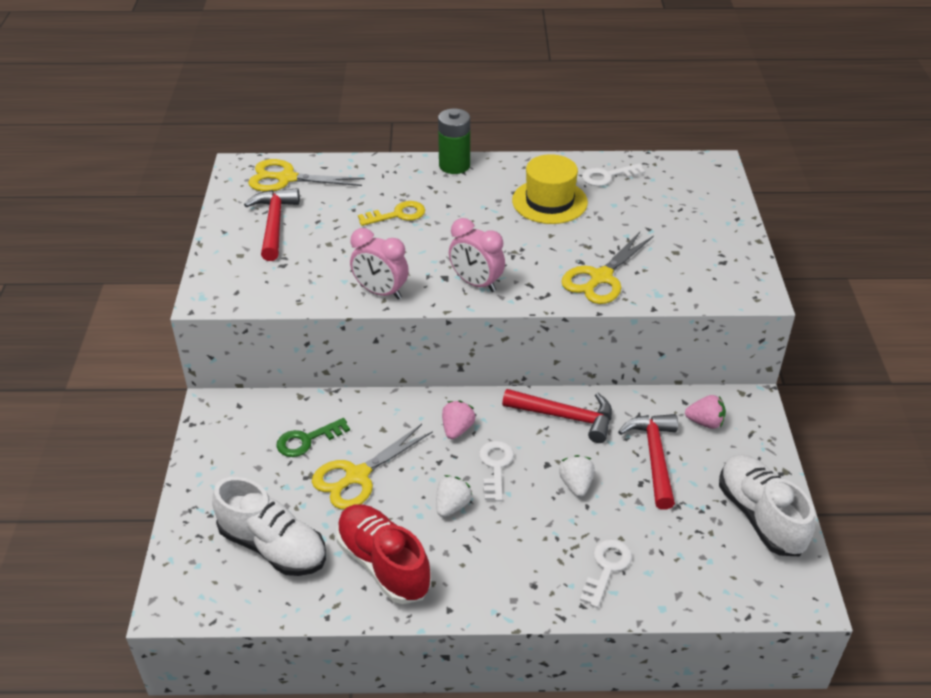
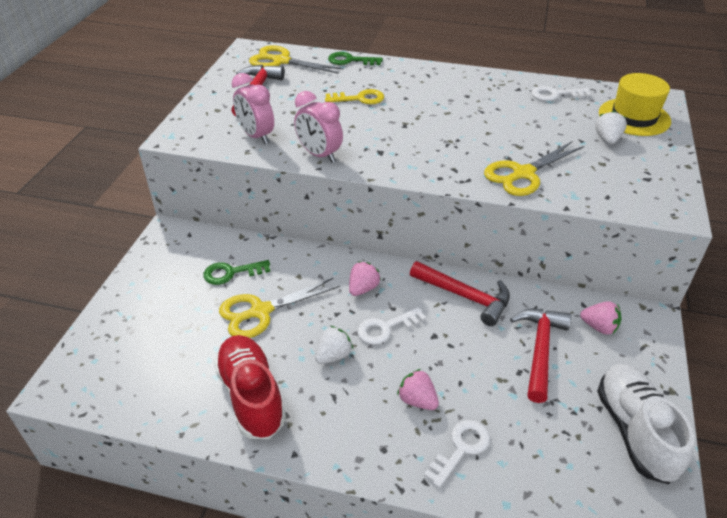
camera: 15 degrees right, 0 degrees up
(273, 546) = (163, 358): white shoe -> none
(367, 165) = (350, 60): none -> green key
(454, 165) = (422, 69): green battery -> none
(476, 283) = (406, 161): pink clock -> pink clock (256, 136)
(495, 466) = (386, 328): white key -> white key turned 135 degrees counterclockwise
(549, 201) = (496, 107): yellow hat -> yellow hat (634, 117)
(551, 532) = (417, 400): none -> pink strawberry
(576, 485) = (456, 360): white strawberry -> white strawberry (607, 139)

